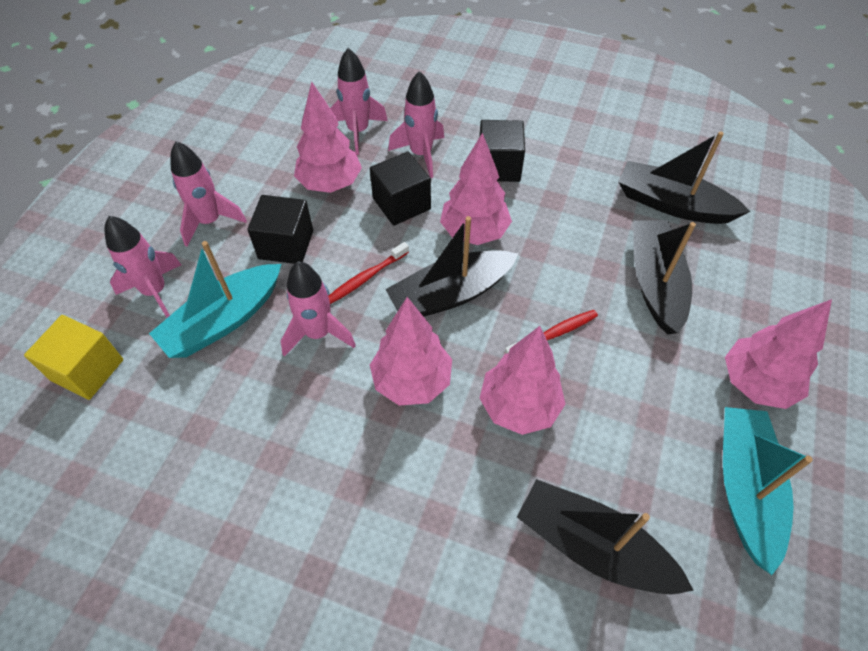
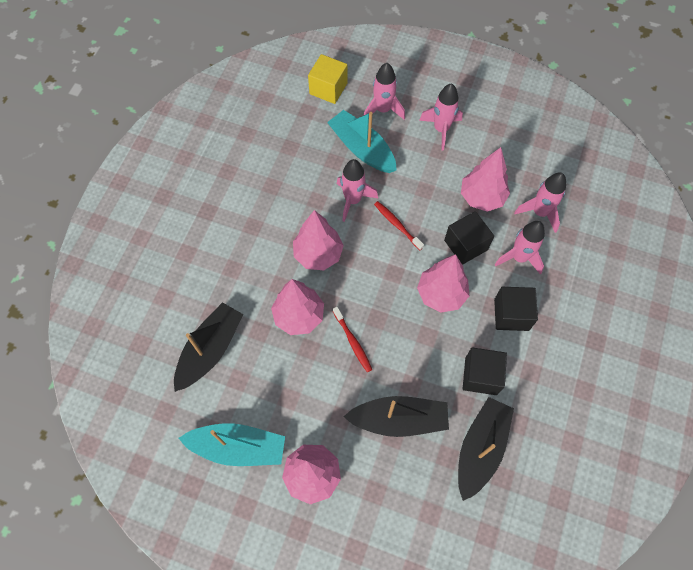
camera: 90 degrees right, 10 degrees up
(286, 244) = (423, 175): black cube -> black cube (481, 376)
(450, 294) = (385, 277): black boat -> none

